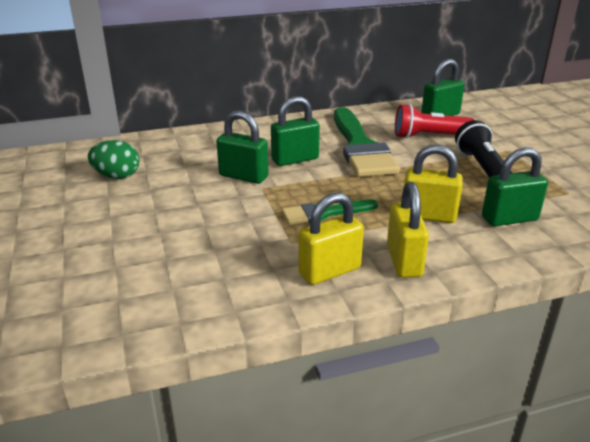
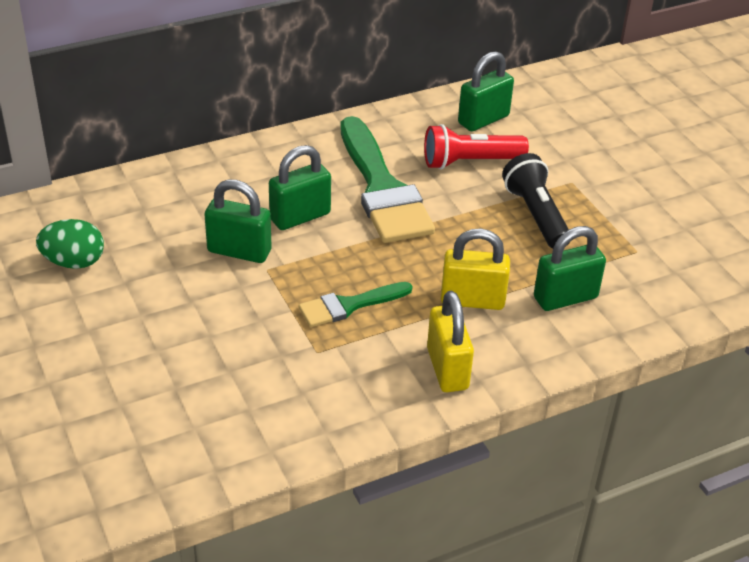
camera: 10 degrees left, 10 degrees up
(329, 271) = (366, 390): yellow padlock -> none

